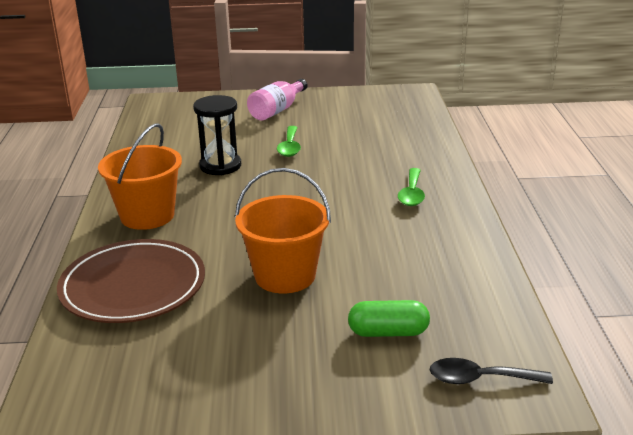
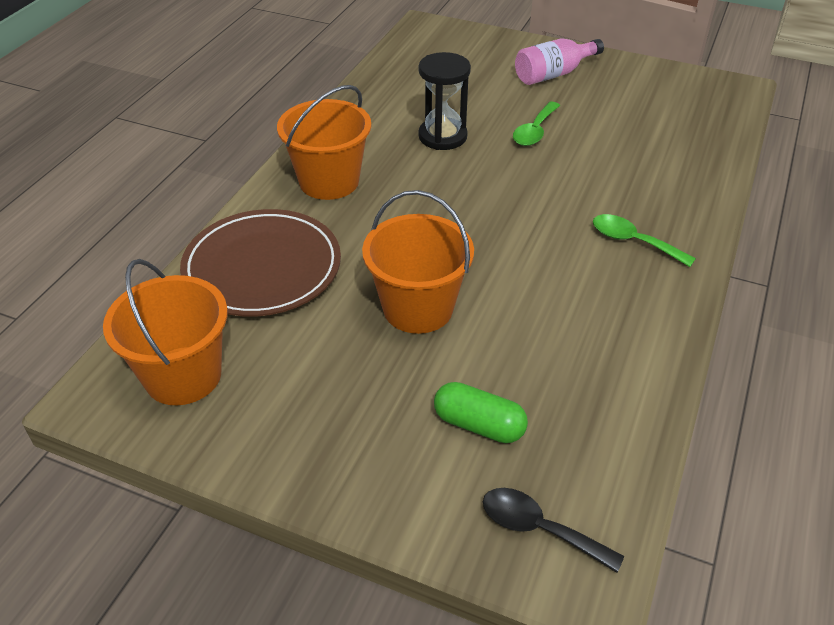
camera: 25 degrees right, 15 degrees up
(118, 378) = (183, 375): none -> orange bucket
(412, 194) = (633, 241): green spoon -> green spoon turned 90 degrees clockwise

